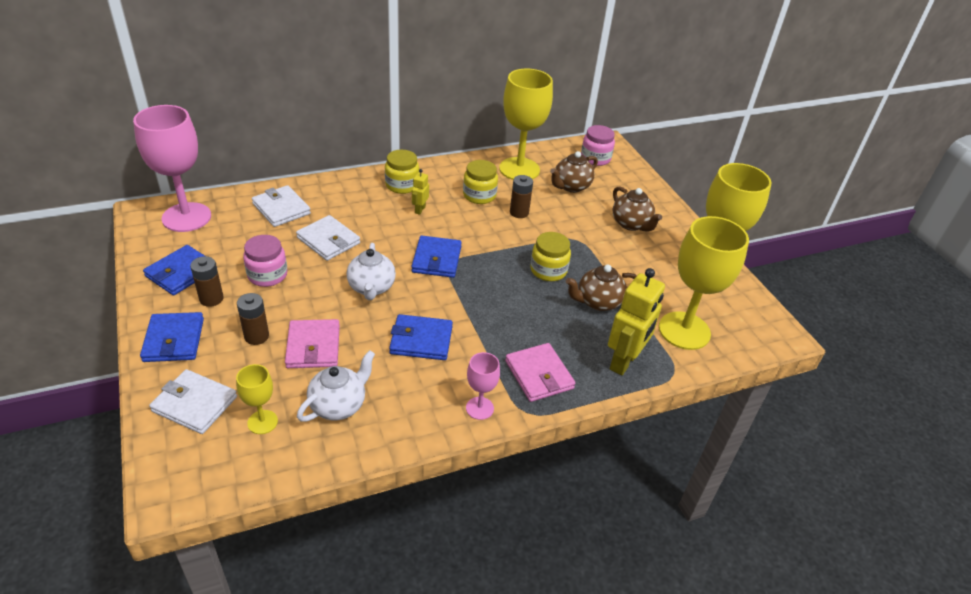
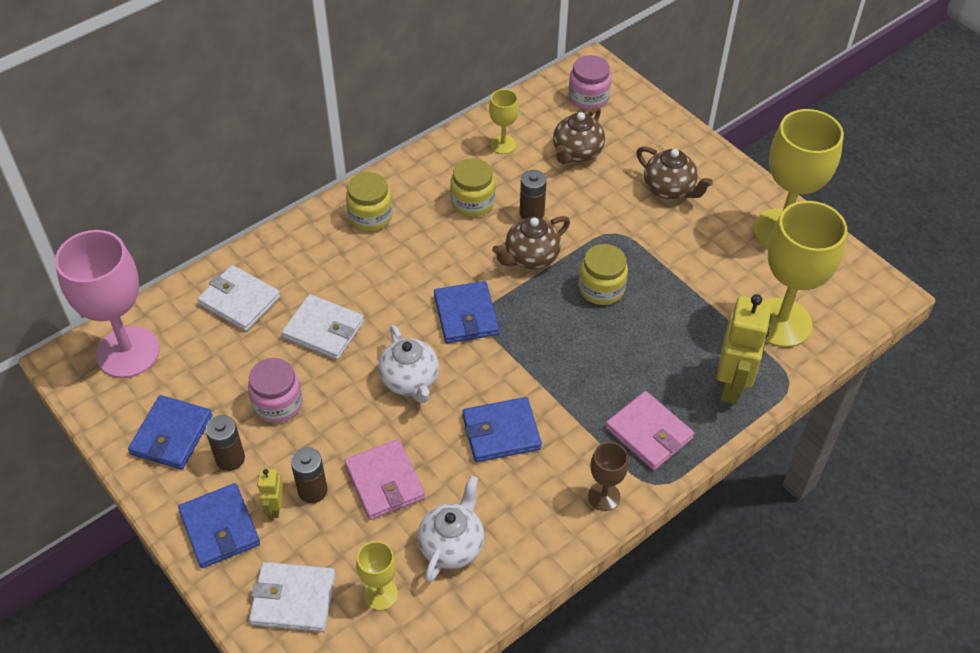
camera: 15 degrees left, 10 degrees up
(420, 210) = (411, 247): yellow robot -> yellow robot (275, 508)
(479, 408) = (604, 496): pink goblet -> brown goblet
(519, 169) = (503, 145): yellow goblet -> yellow goblet, size x0.48
(598, 302) = (674, 315): brown teapot -> brown teapot (531, 257)

